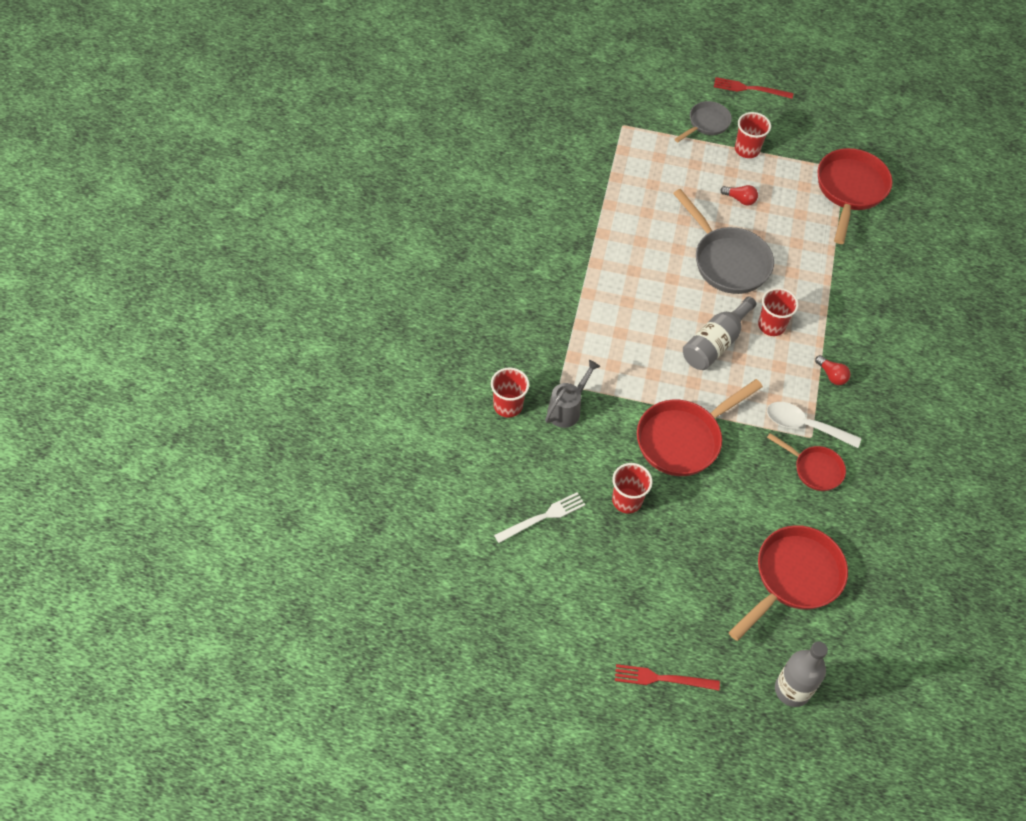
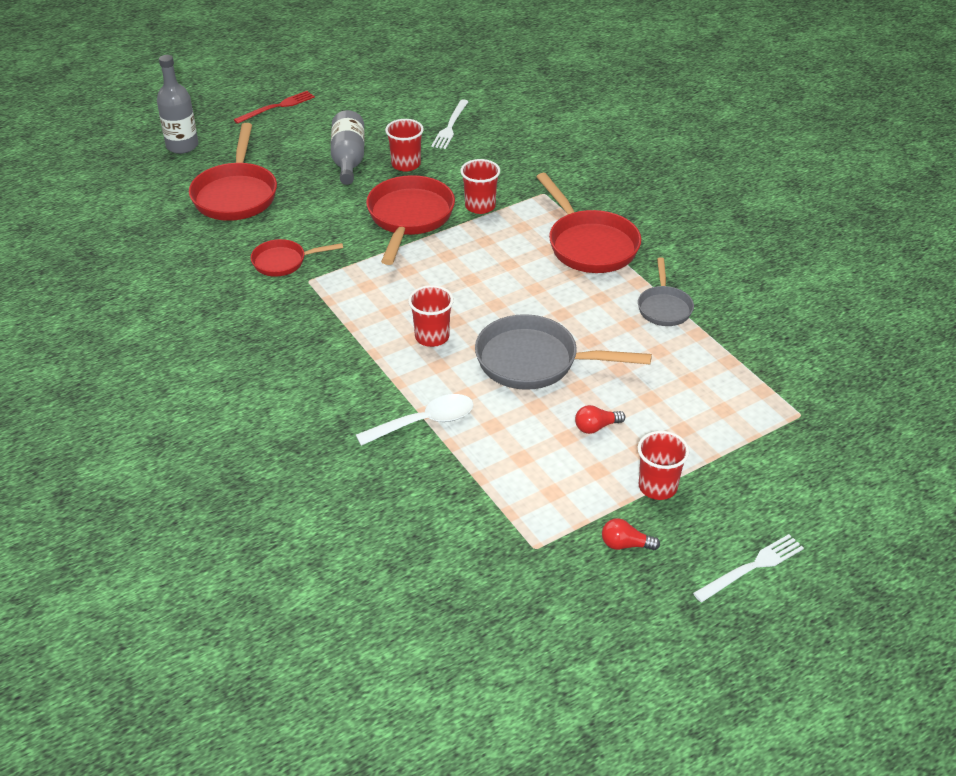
camera: 140 degrees right, 15 degrees down
(508, 405) = (559, 160): red cup -> red cup (480, 206)
(567, 409) = (516, 183): grey watering can -> none
(706, 124) = (733, 483): grey pan -> grey pan (664, 307)
(715, 344) = (463, 291): grey bottle -> grey bottle (348, 159)
(750, 89) = (751, 567): red fork -> white fork
(804, 426) = (321, 284): white spoon -> white spoon (424, 422)
(831, 375) = (336, 334): red light bulb -> red light bulb (625, 545)
(850, 190) = (500, 526): red pan -> red pan (589, 245)

